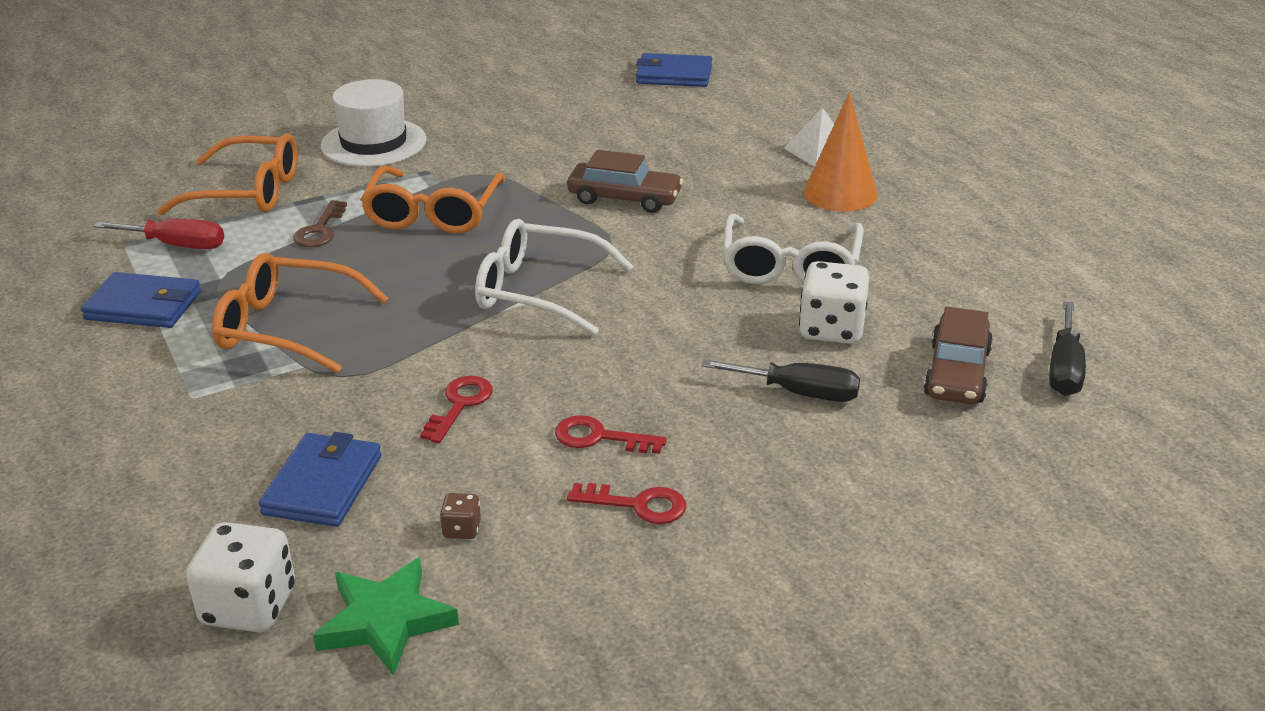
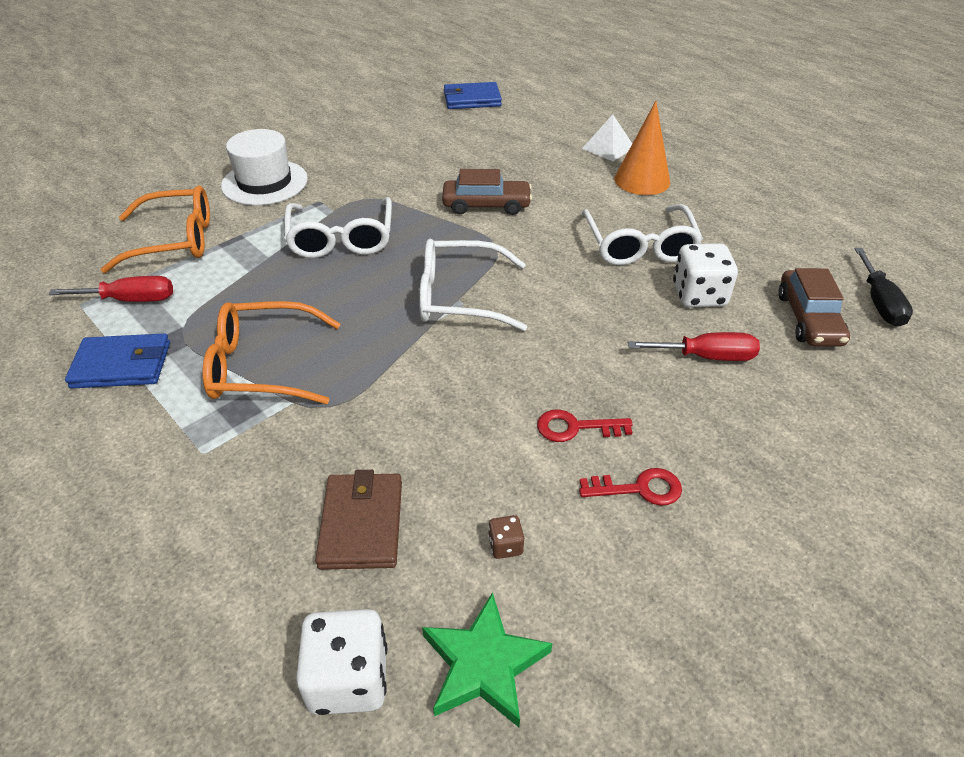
camera: 15 degrees left, 10 degrees up
(320, 230) = (252, 267): brown key -> none
(323, 485) = (361, 523): blue wallet -> brown wallet
(433, 213) = (341, 238): orange glasses -> white glasses
(460, 405) = (445, 417): red key -> none
(799, 393) = (706, 356): black screwdriver -> red screwdriver

